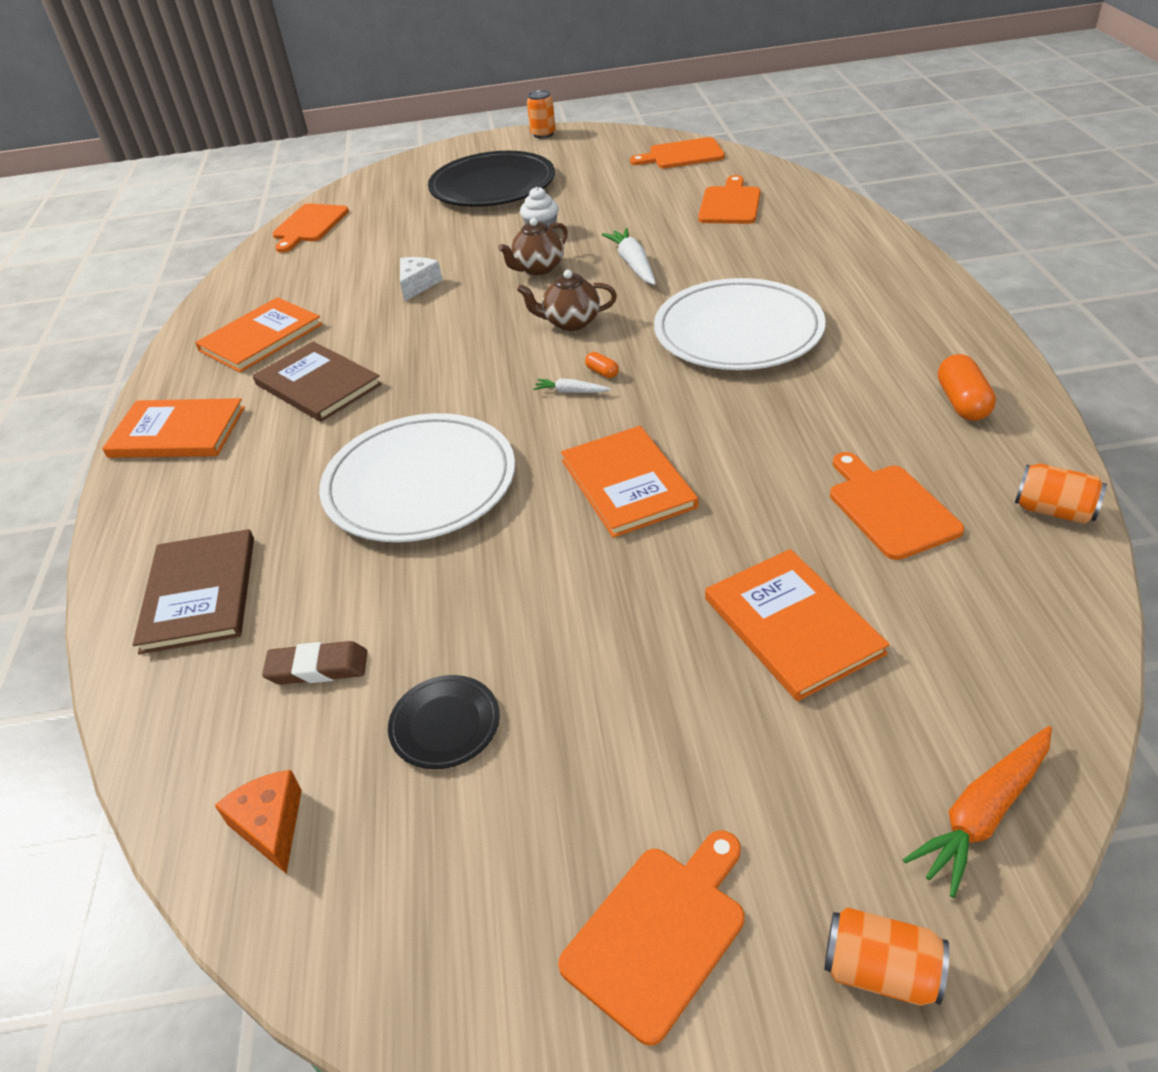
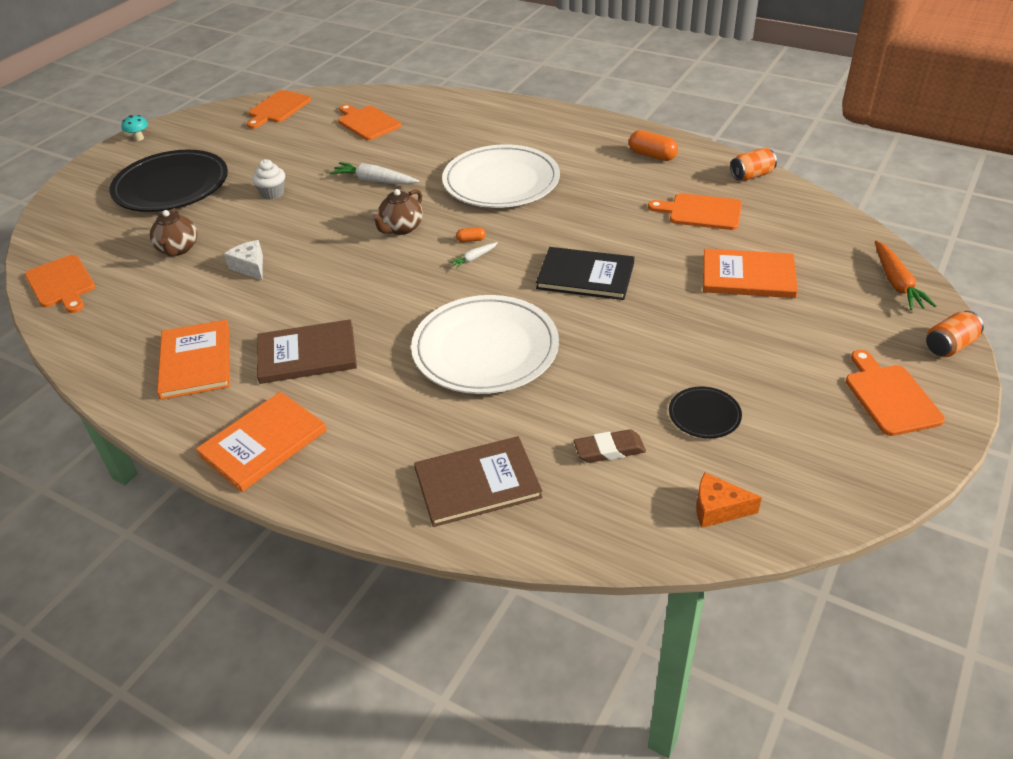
camera: 55 degrees left, 0 degrees up
(199, 593) = (477, 483): brown book -> brown book turned 45 degrees counterclockwise
(317, 668) = (609, 450): brown eraser -> brown eraser turned 45 degrees clockwise
(538, 268) = (317, 214): brown teapot -> brown teapot (178, 249)
(543, 134) = (139, 138): orange can -> turquoise mushroom
(627, 484) = (585, 276): orange book -> black book

